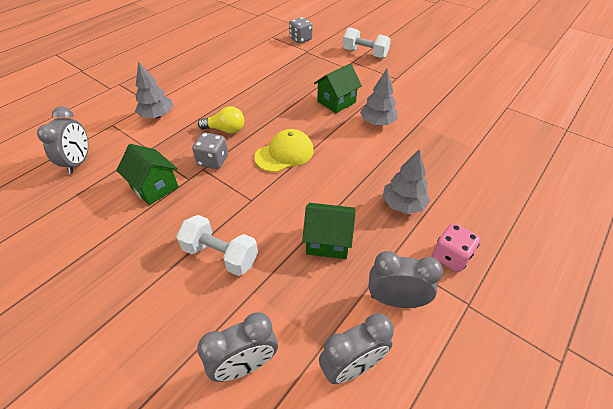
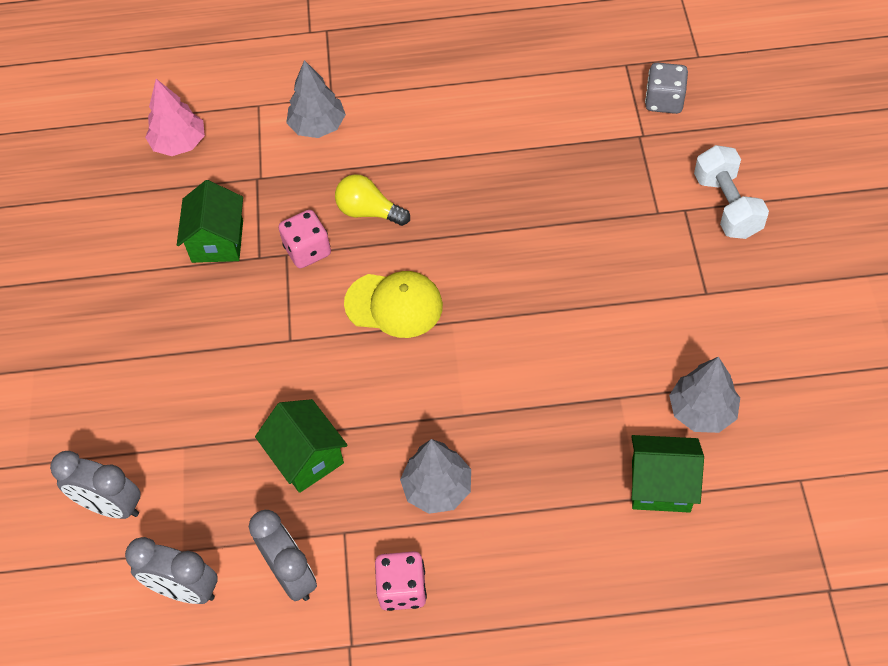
camera: 50 degrees right, 10 degrees up
(79, 162) = (179, 143): grey clock -> pink tree
(213, 161) = (307, 250): grey dice -> pink dice
(220, 255) = (196, 381): white dumbbell -> none
(225, 130) = (369, 212): yellow light bulb -> yellow light bulb turned 150 degrees clockwise
(336, 102) = (558, 271): green house -> green house (661, 485)
(377, 122) = (567, 350): grey tree -> grey tree (702, 411)

